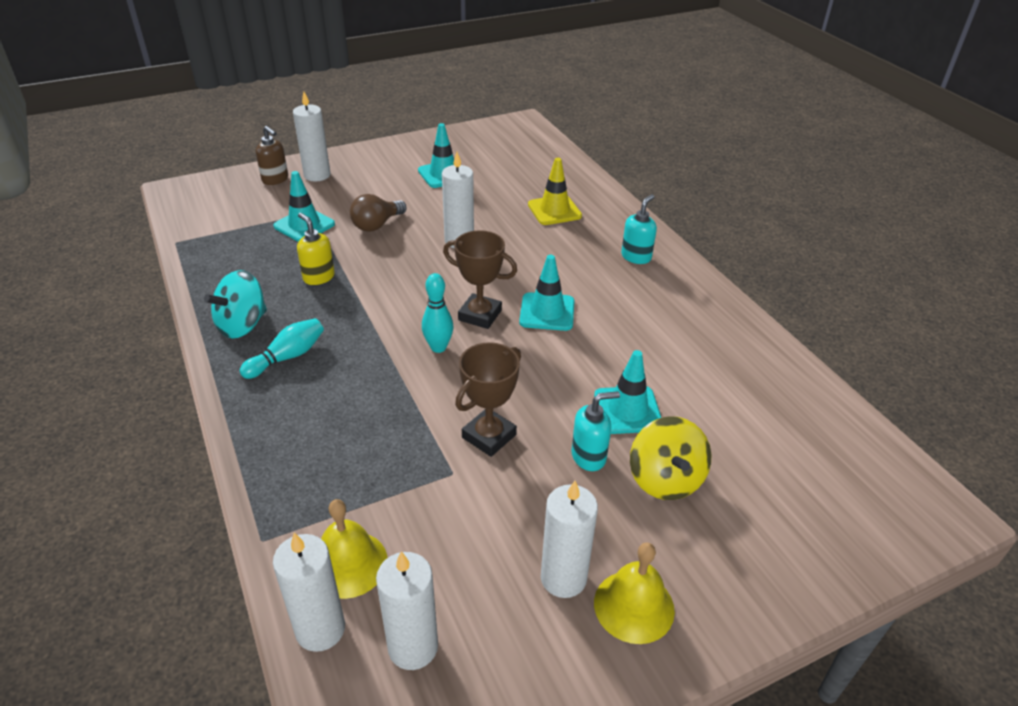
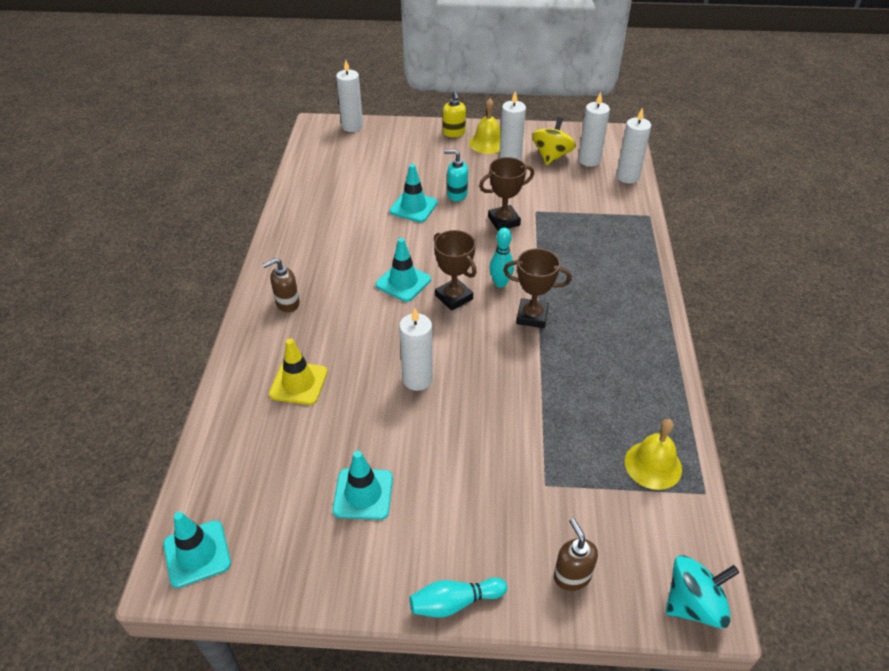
camera: 150 degrees left, 5 degrees up
(242, 325) = (643, 355): turquoise spinning top -> turquoise spinning top (694, 604)
(287, 357) = (613, 314): turquoise bowling pin -> turquoise bowling pin (454, 602)
(304, 225) = (559, 464): turquoise traffic cone -> turquoise traffic cone (197, 553)
(317, 175) = (515, 562): white candle -> white candle (352, 126)
(318, 277) = (566, 384): yellow soap dispenser -> yellow soap dispenser (454, 133)
(348, 564) = (607, 193): yellow bell -> yellow bell (653, 465)
(377, 225) = (484, 434): brown light bulb -> none
(381, 324) = (532, 316): none -> brown trophy
(636, 257) = (287, 303): turquoise soap dispenser -> brown soap dispenser
(665, 479) = (428, 174): yellow spinning top -> yellow spinning top (551, 156)

